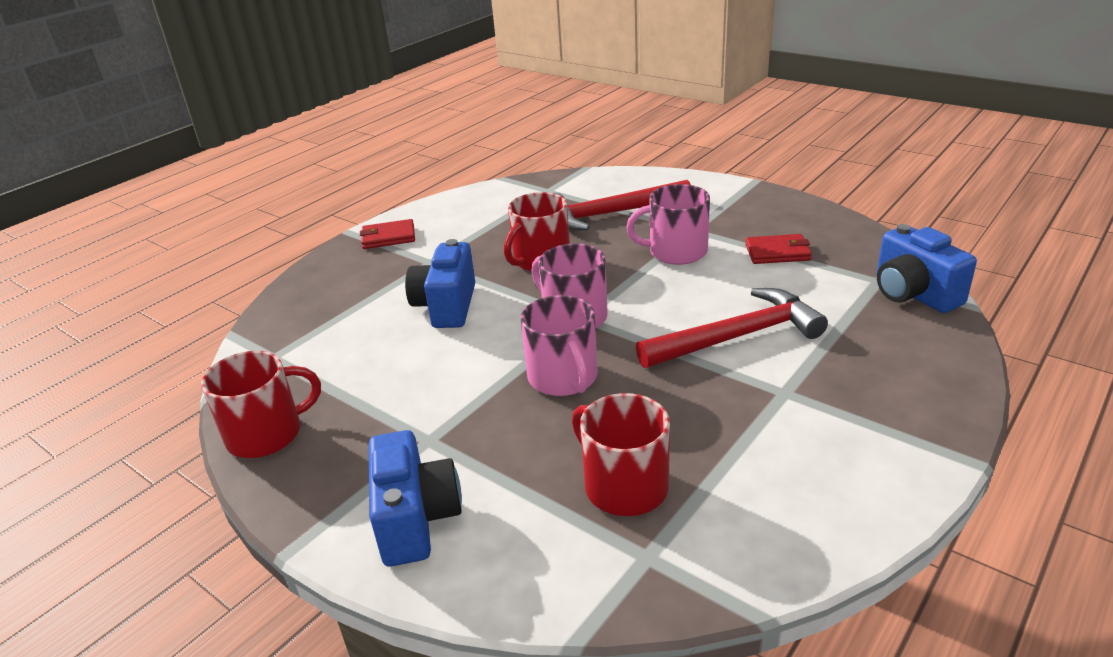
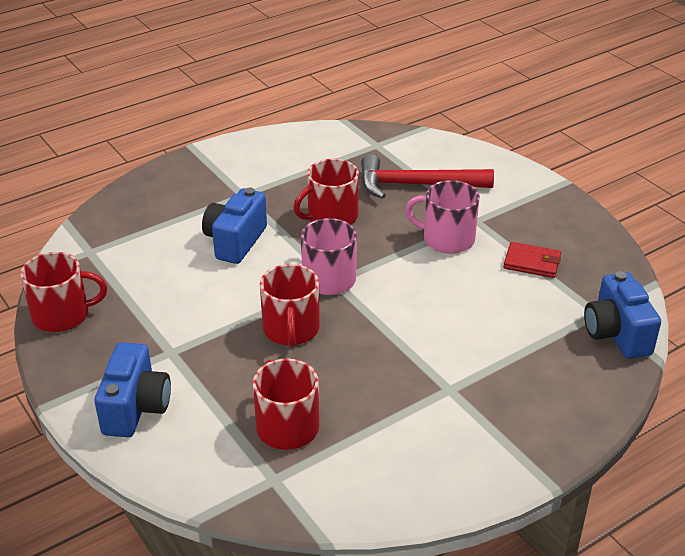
camera: 15 degrees right, 5 degrees up
(388, 237) = (220, 161): red wallet -> none
(563, 378) = (291, 329): pink mug -> red mug
(737, 337) = (445, 332): red hammer -> none

